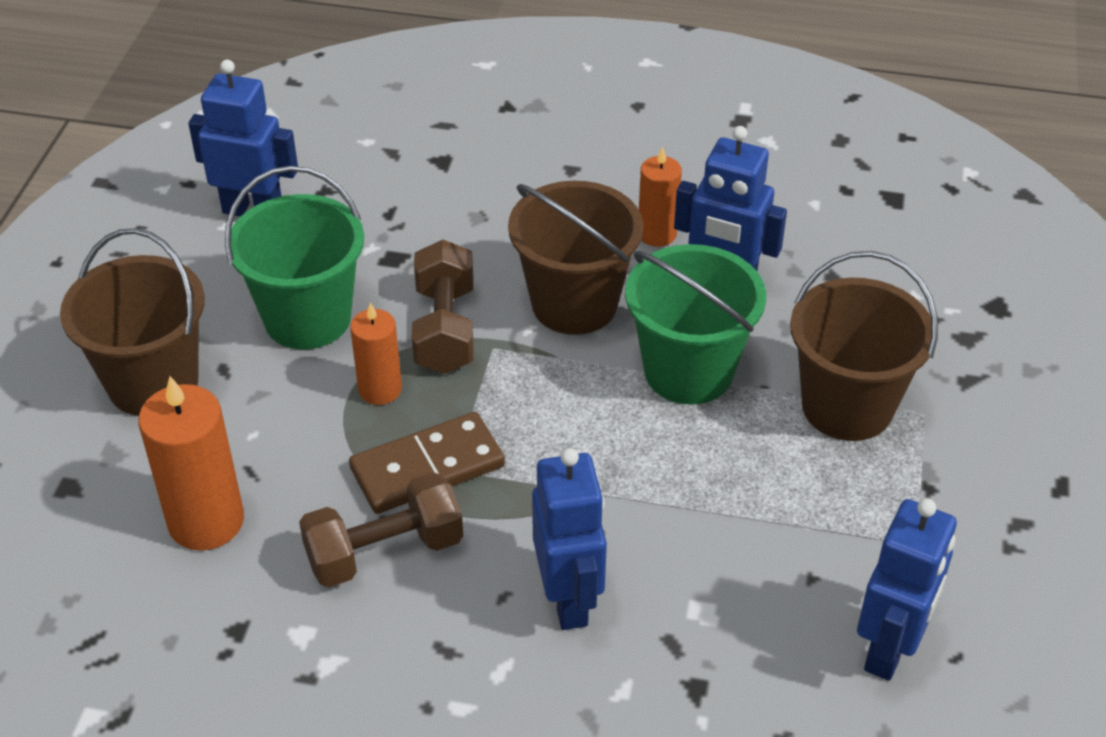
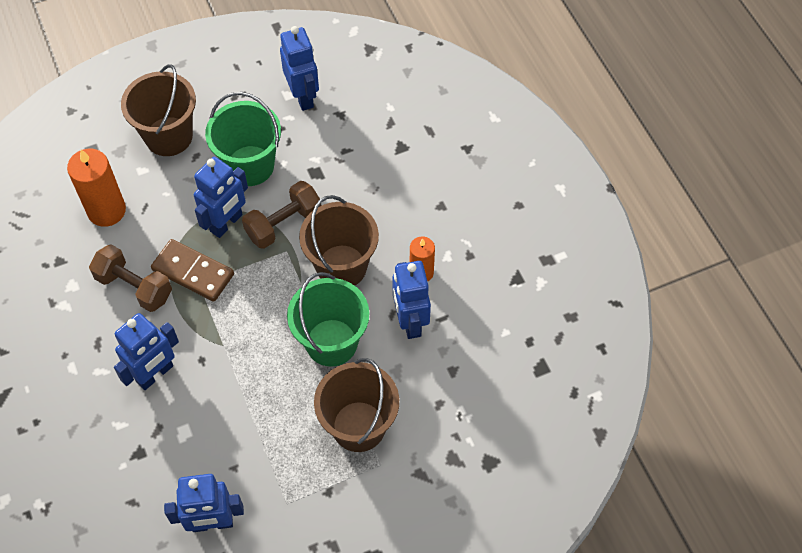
camera: 55 degrees right, 15 degrees up
(380, 389) = (226, 223): orange candle -> blue robot

